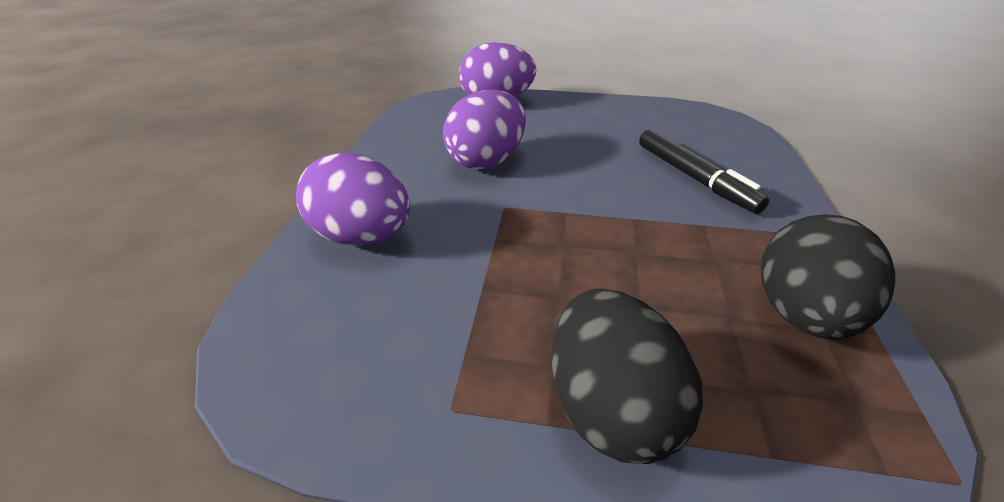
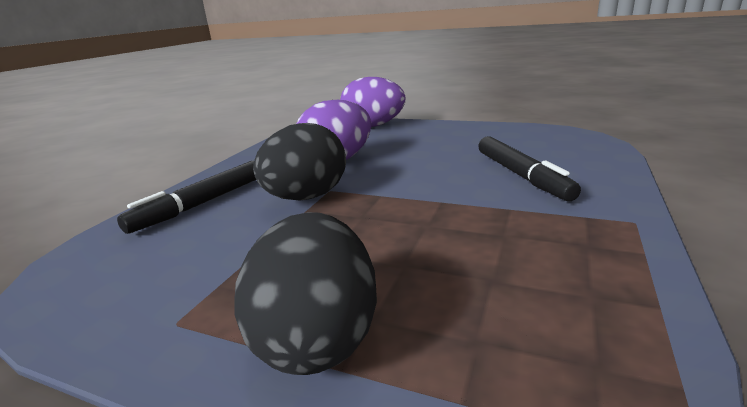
camera: 15 degrees right, 15 degrees down
(362, 236) = (201, 204): purple egg -> black marker
(800, 314) = (573, 282): black egg -> black egg (306, 197)

